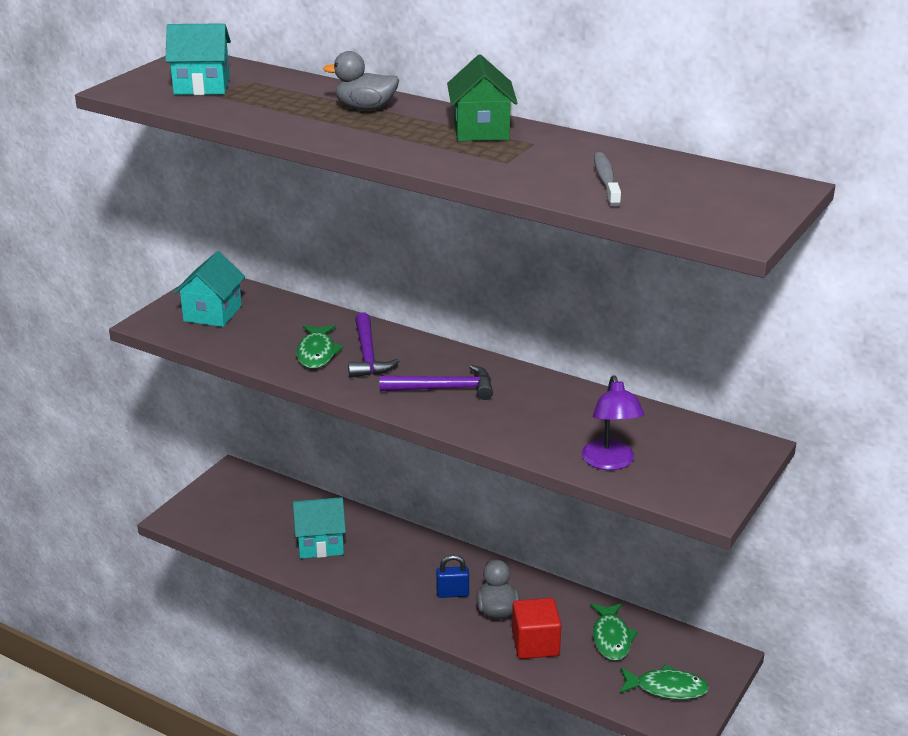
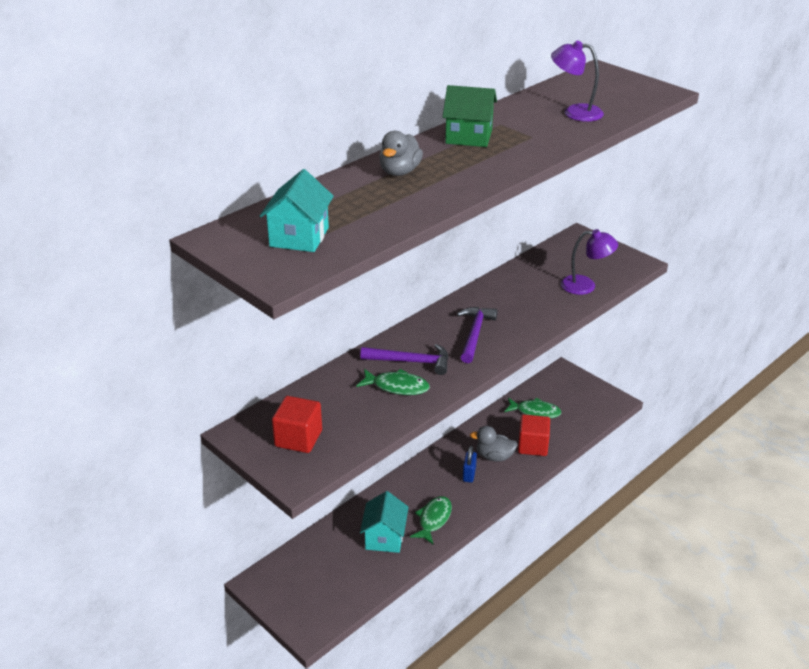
camera: 75 degrees left, 5 degrees up
(212, 313) = (298, 438): turquoise house -> red cube
(606, 180) = (575, 112): grey toothbrush -> purple lamp
(666, 688) = (585, 400): green fish -> green fish (433, 519)

